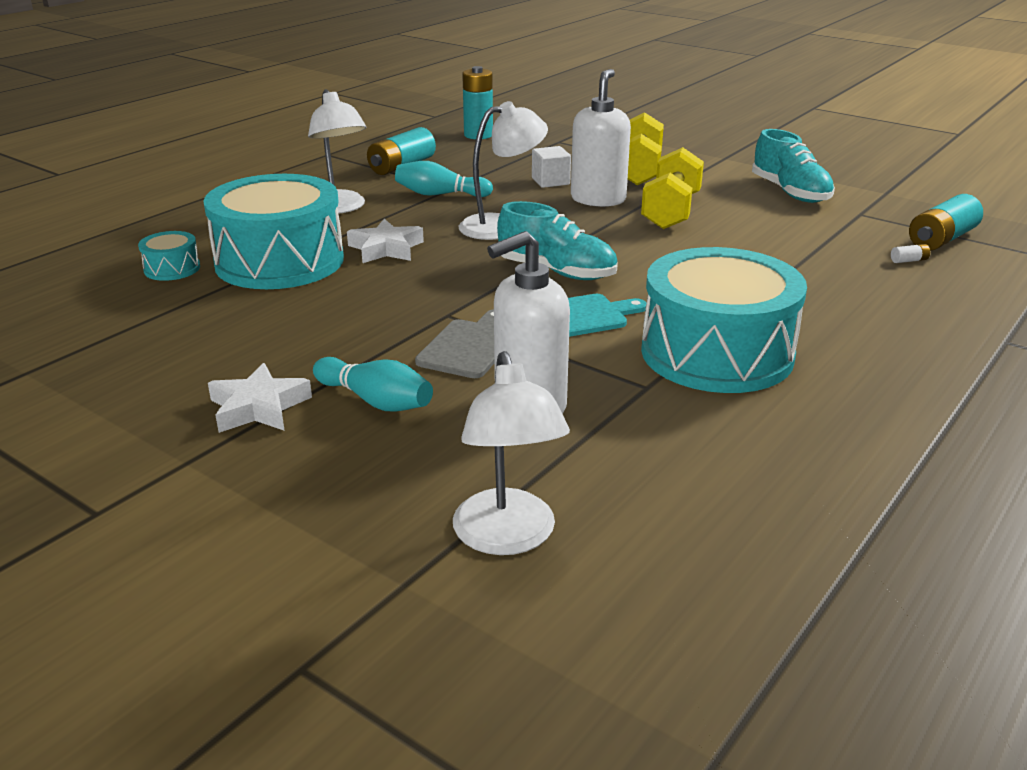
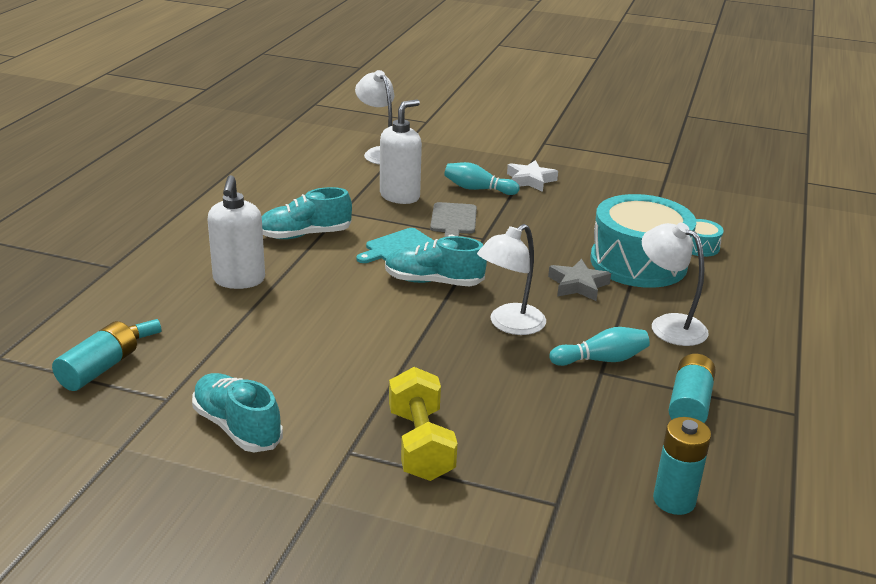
camera: 160 degrees right, 0 degrees up
(386, 248) = (578, 285): white star -> grey star
(550, 181) = (509, 402): white cube -> none
(598, 199) = (443, 378): white soap dispenser -> white soap dispenser (239, 280)
(671, 211) = (364, 370): yellow dumbbell -> none
(717, 353) = (304, 235): turquoise drum -> turquoise shoe
(909, 260) = (144, 335): white battery -> turquoise battery

